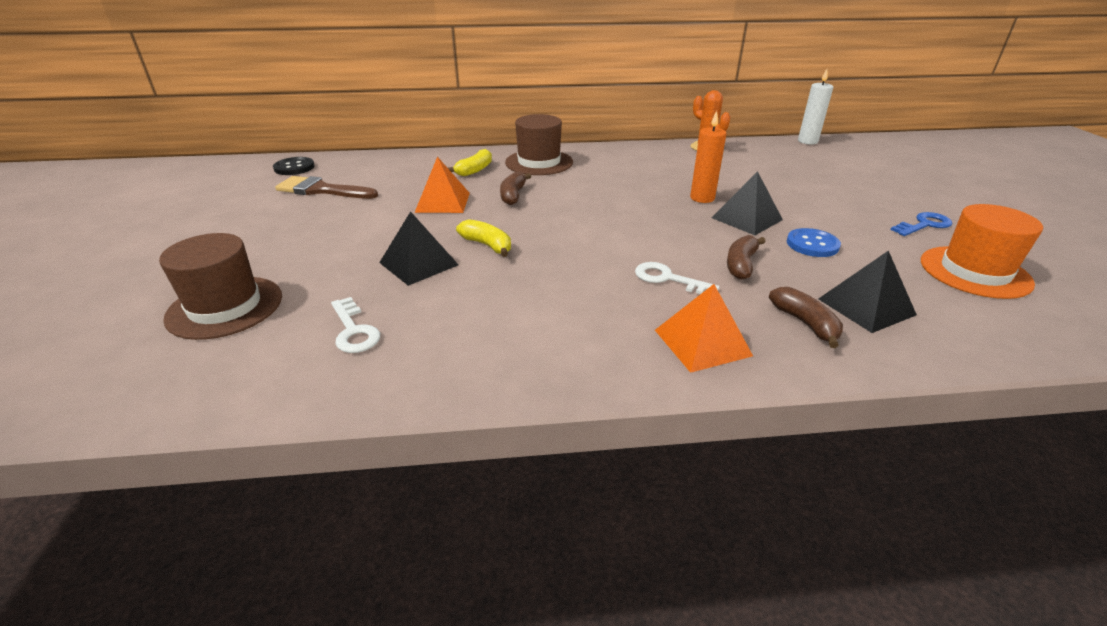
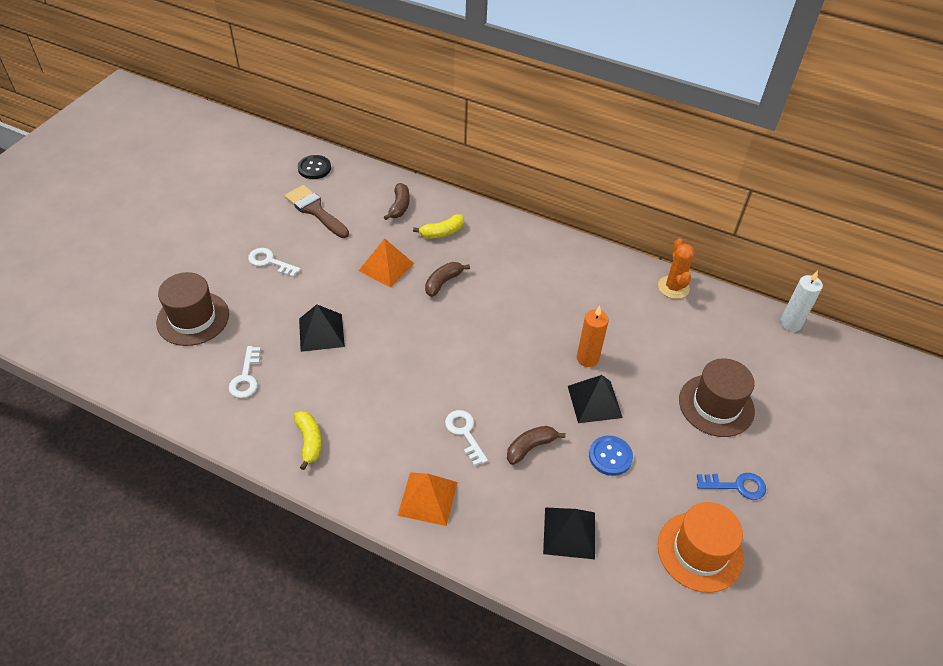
camera: 30 degrees right, 15 degrees up
(299, 235) = (270, 262): none -> white key
(487, 245) = (378, 335): yellow banana -> yellow banana (309, 441)
(539, 162) = (502, 244): brown hat -> brown hat (716, 405)
(805, 323) = (509, 521): brown banana -> brown banana (399, 206)

